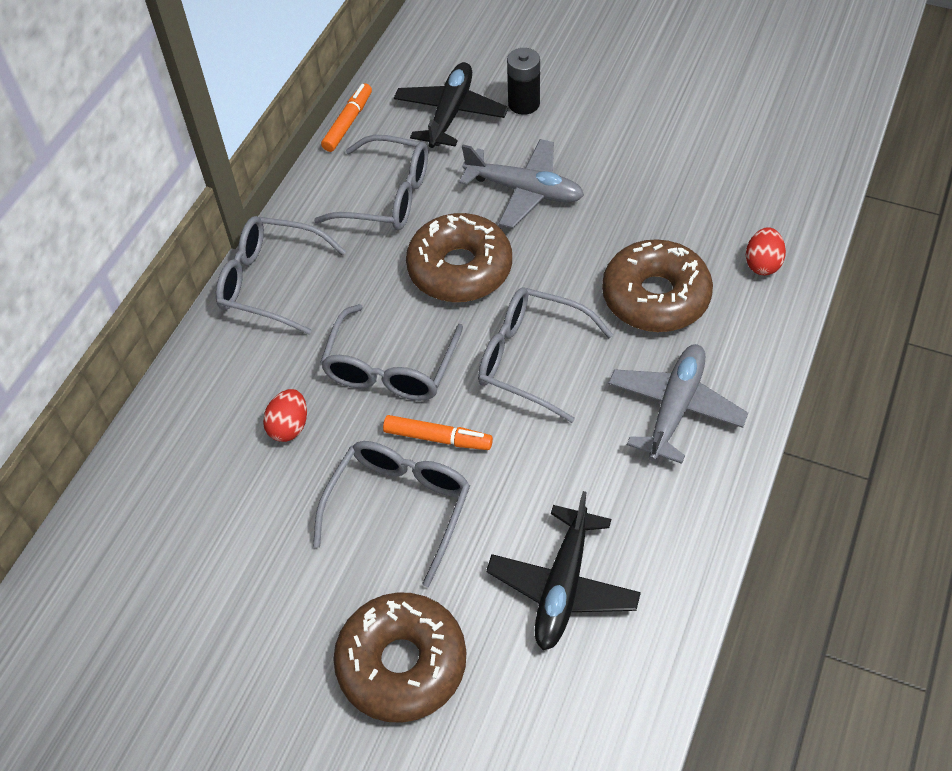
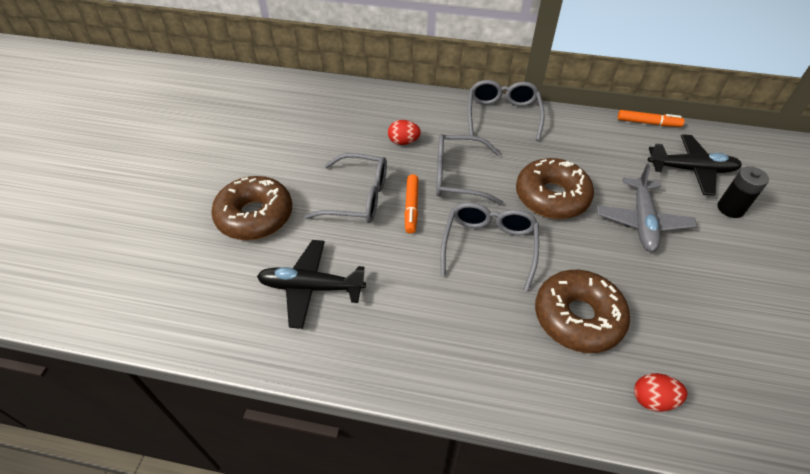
camera: 75 degrees right, 5 degrees down
(387, 196) = (595, 152): grey glasses -> none
(675, 408) = (473, 341): grey plane -> none

